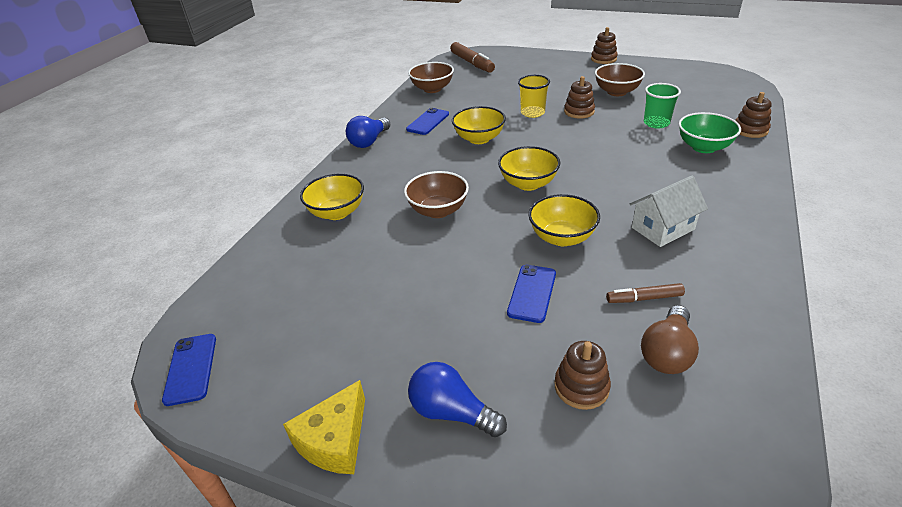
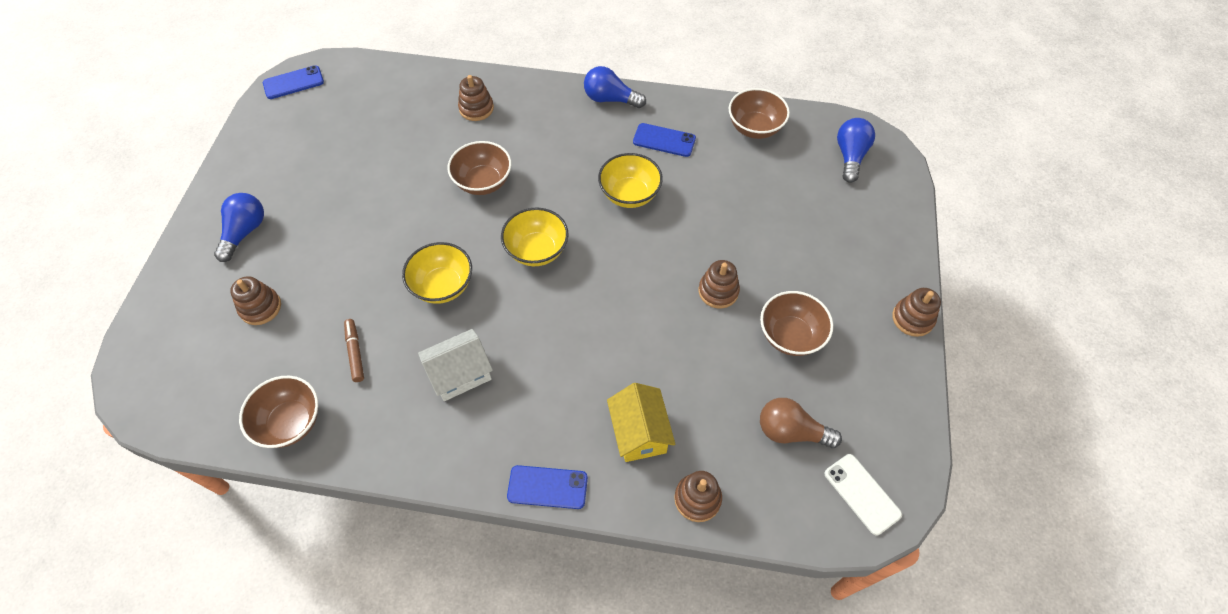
camera: 75 degrees right, 20 degrees up
(335, 440) = (229, 175): yellow cheese -> none
(337, 212) = (476, 108): yellow bowl -> brown stacking toy
(472, 63) = (850, 156): brown marker -> blue light bulb
(532, 113) = (706, 240): yellow cup -> none
(532, 293) = (364, 268): blue phone -> blue phone (547, 487)
(656, 123) = (699, 381): green cup -> none
(662, 228) = (460, 374): white house -> white house turned 75 degrees counterclockwise
(667, 353) = (290, 366): brown light bulb -> brown light bulb (791, 431)
(703, 147) = (639, 433): green bowl -> yellow house
(728, 82) = (862, 494): none -> white phone
(741, 349) = (290, 422): none -> brown bowl

